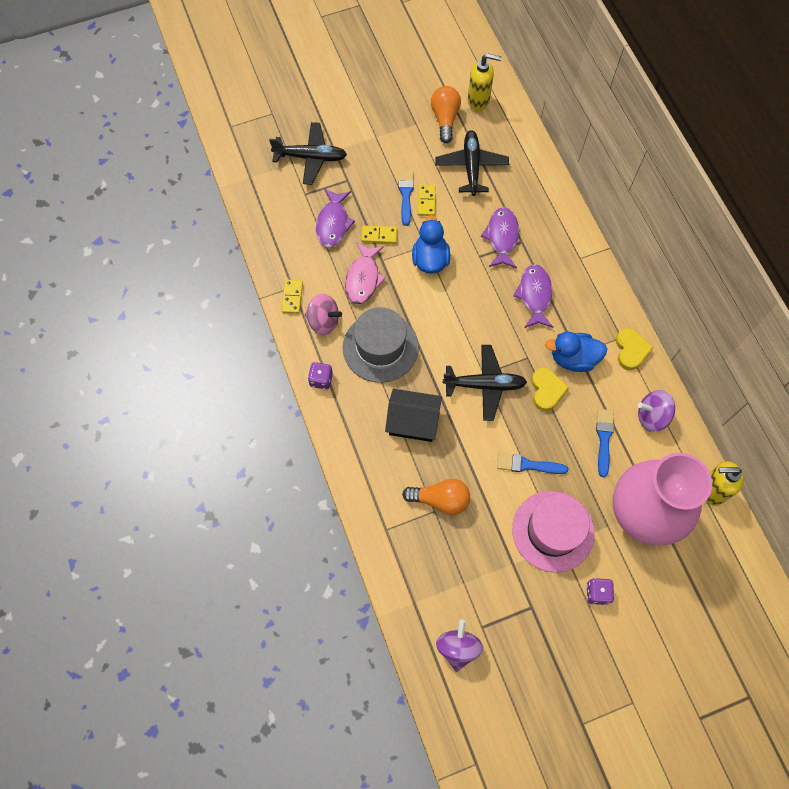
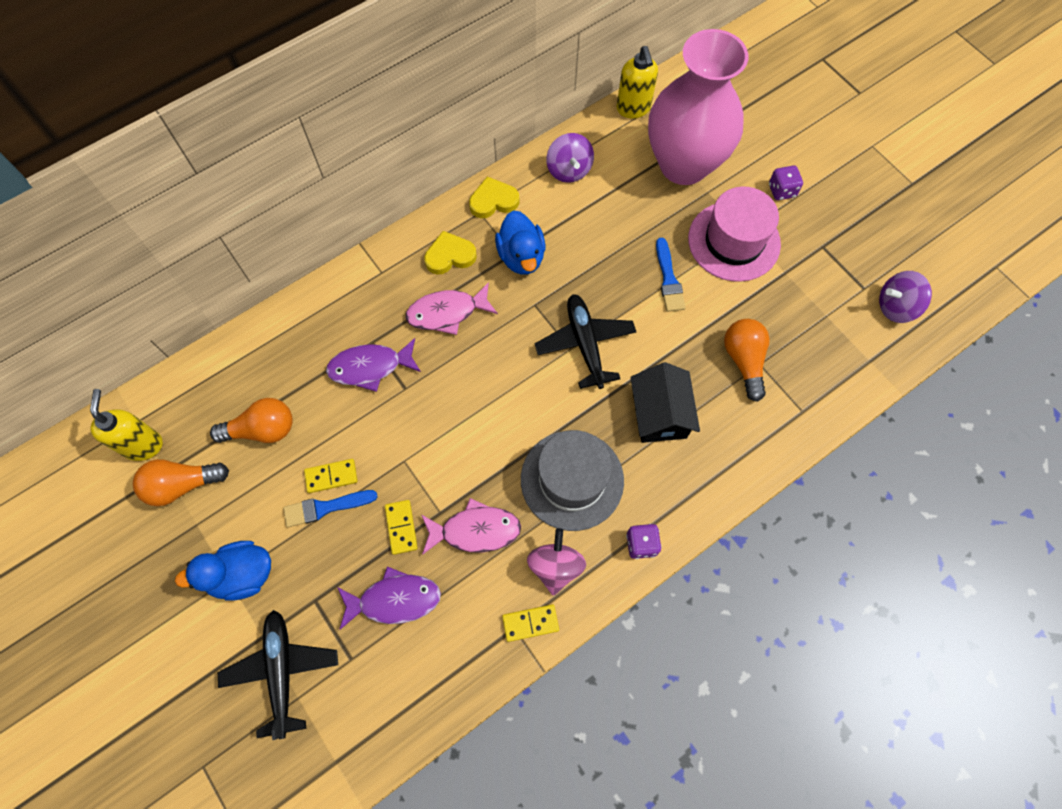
camera: 105 degrees left, 0 degrees up
(430, 259) = (424, 449): blue duck -> blue duck (242, 575)
(471, 166) = (262, 429): black plane -> orange light bulb
(534, 295) = (447, 313): purple fish -> pink fish
(547, 390) = (570, 276): yellow heart -> yellow heart (450, 256)
(604, 439) = (610, 210): blue brush -> none

